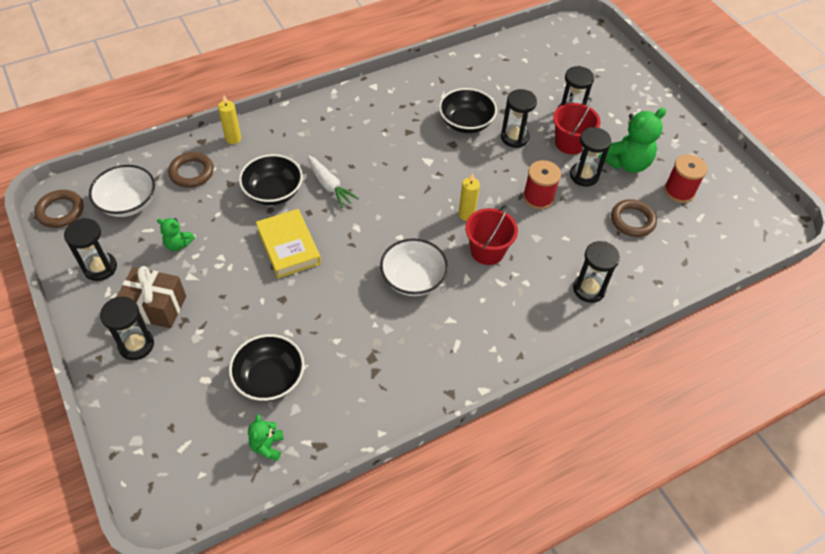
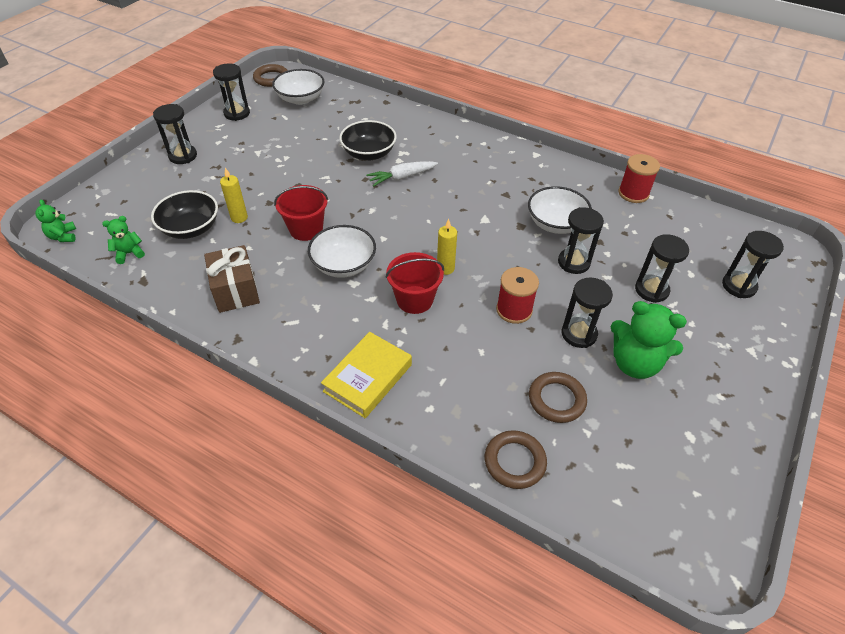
camera: 60 degrees right, 5 degrees down
(156, 307) = (220, 150): brown gift -> brown gift (236, 290)
(178, 244) = (282, 134): green teddy bear -> green teddy bear (63, 236)
(191, 172) = (352, 111): brown ring -> brown ring (514, 461)
(233, 139) = (402, 113): yellow candle -> yellow candle (239, 218)
(289, 247) = (322, 184): yellow book -> yellow book (368, 378)
(329, 186) = (402, 177): white carrot -> white carrot turned 45 degrees clockwise
(466, 123) = (555, 223): black bowl -> white bowl
(570, 143) = (612, 306): red bucket -> red bucket (306, 229)
(589, 289) = (430, 396): black hourglass -> black hourglass (739, 286)
(679, 191) = (643, 429): red spool -> red spool (633, 193)

